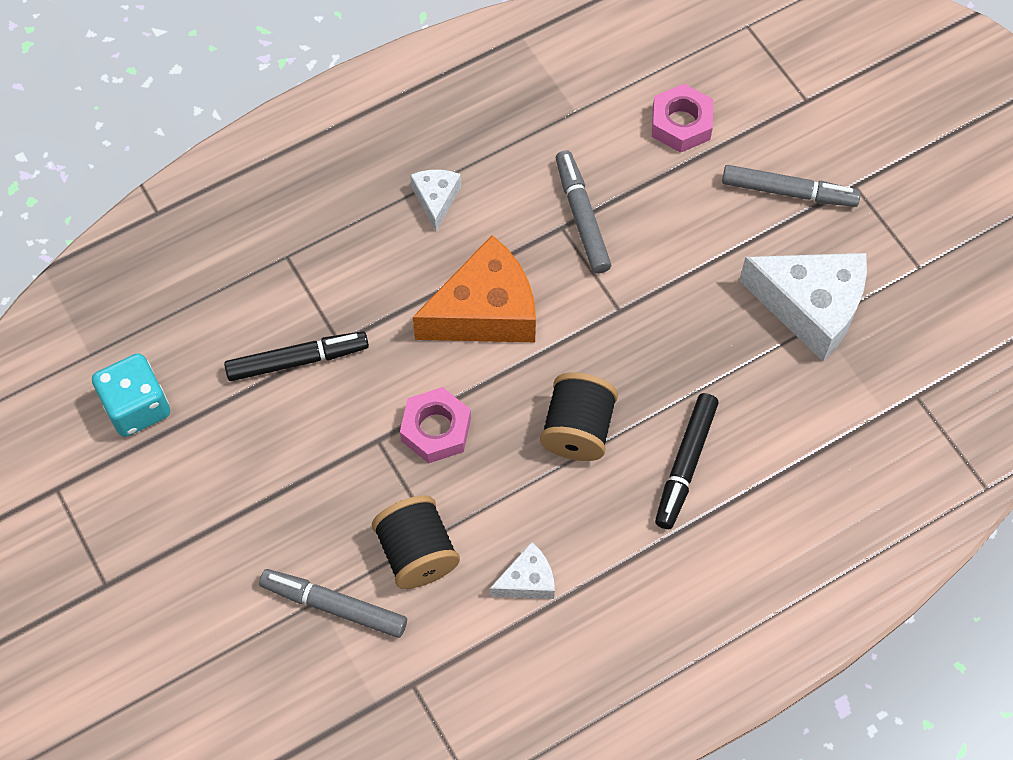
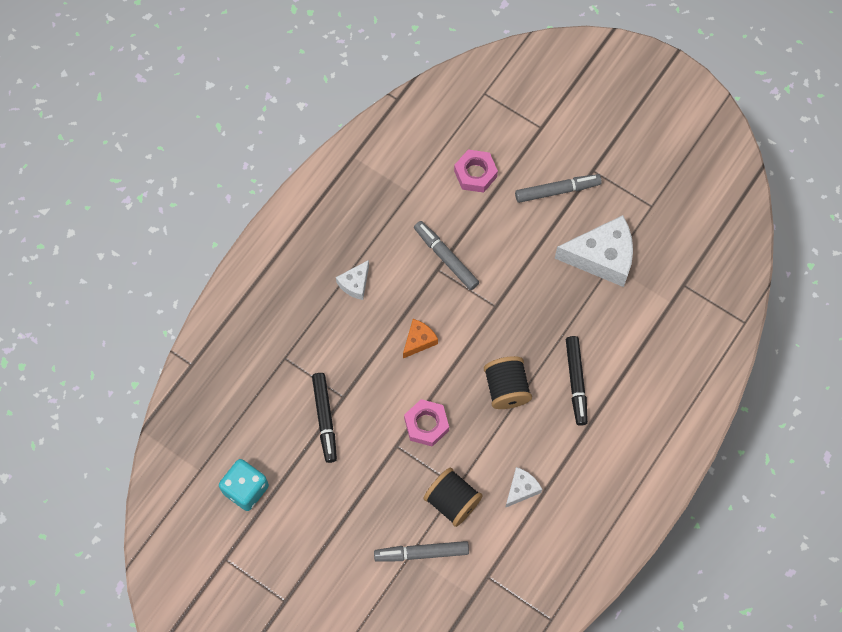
camera: 25 degrees left, 5 degrees up
(297, 360) = (325, 419): black marker -> black marker turned 120 degrees clockwise
(436, 199) = (355, 284): white cheese -> white cheese turned 120 degrees counterclockwise
(485, 311) = (419, 341): orange cheese -> orange cheese, size x0.50

